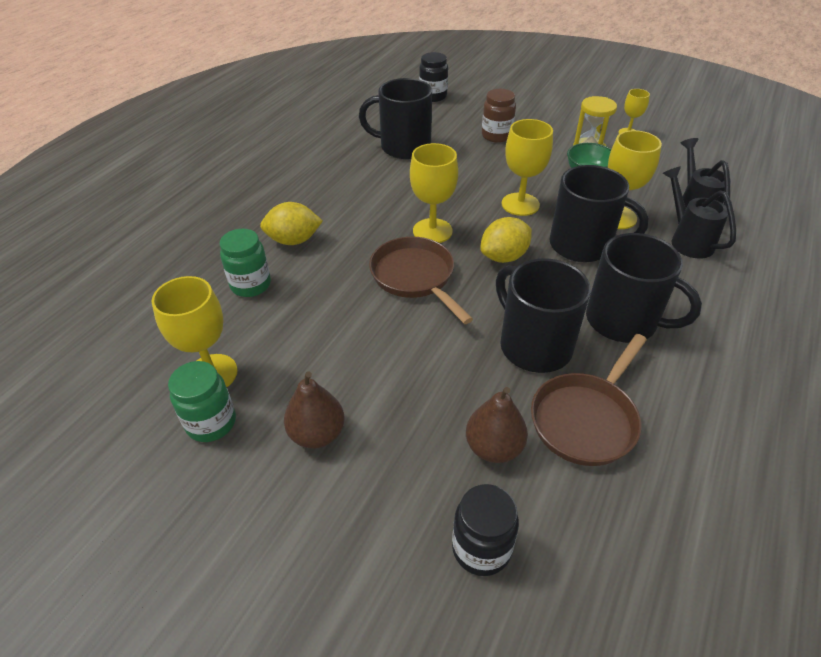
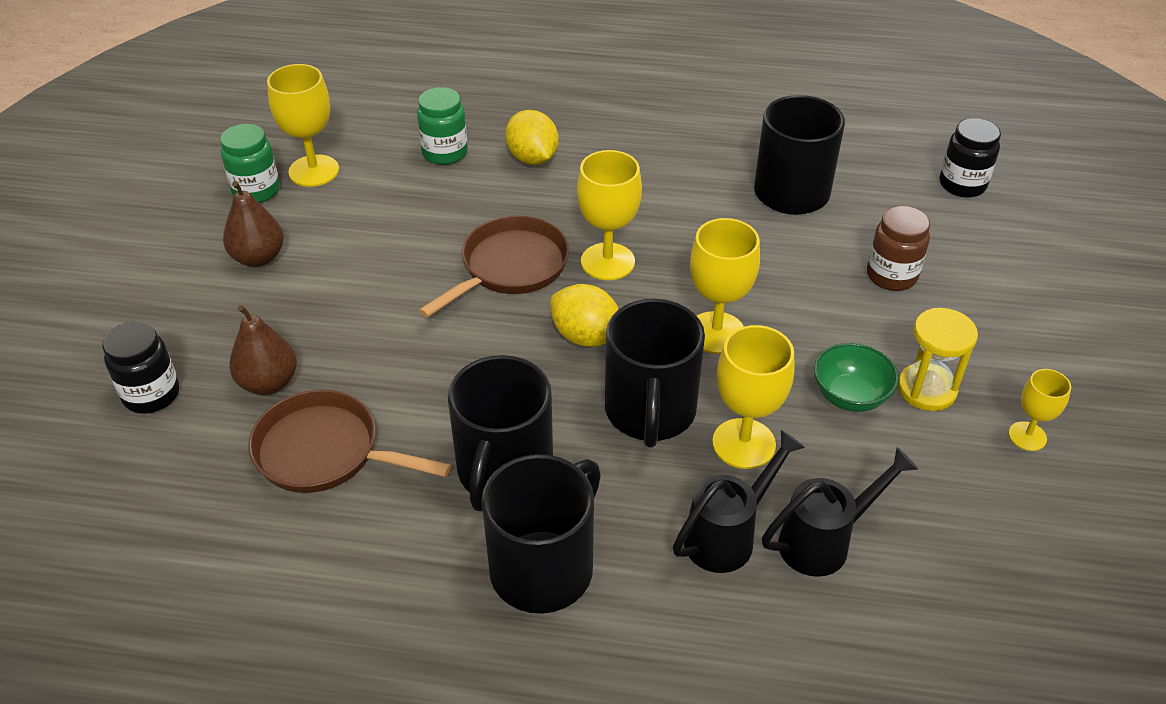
camera: 70 degrees right, 0 degrees up
(533, 345) = (428, 390): black mug -> black mug (544, 567)

